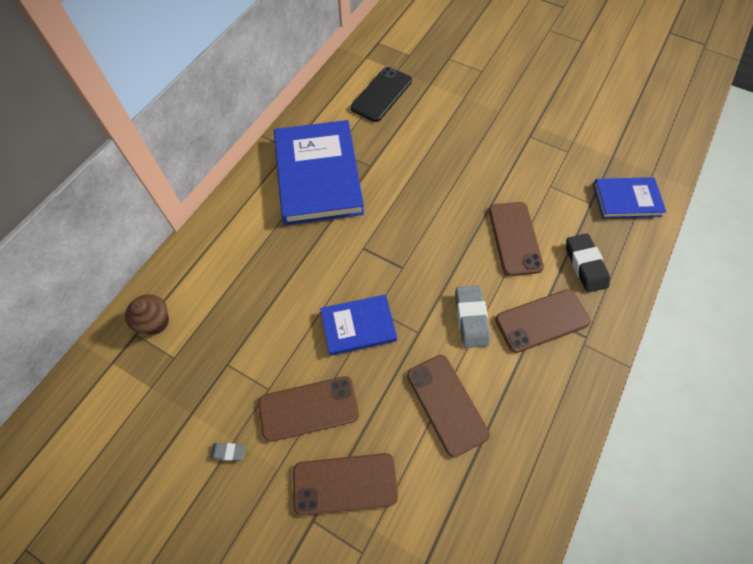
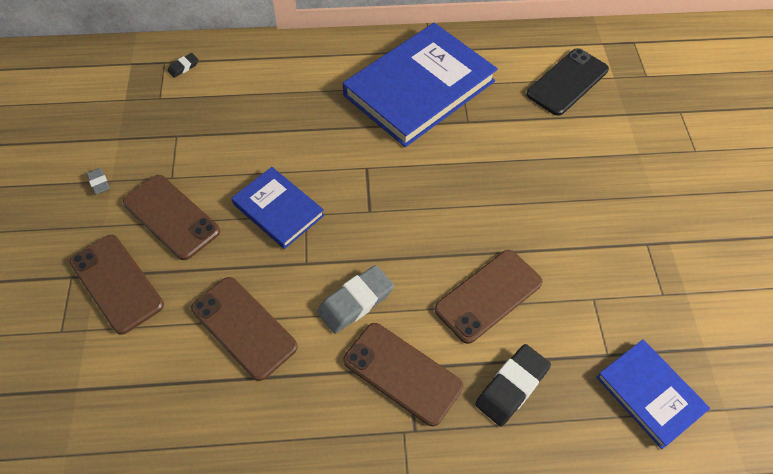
camera: 55 degrees right, 5 degrees down
(155, 322) = (183, 67): brown cupcake -> black eraser
(381, 94) = (567, 82): black phone -> black phone turned 45 degrees counterclockwise
(446, 404) = (244, 327): brown phone -> brown phone turned 75 degrees counterclockwise

